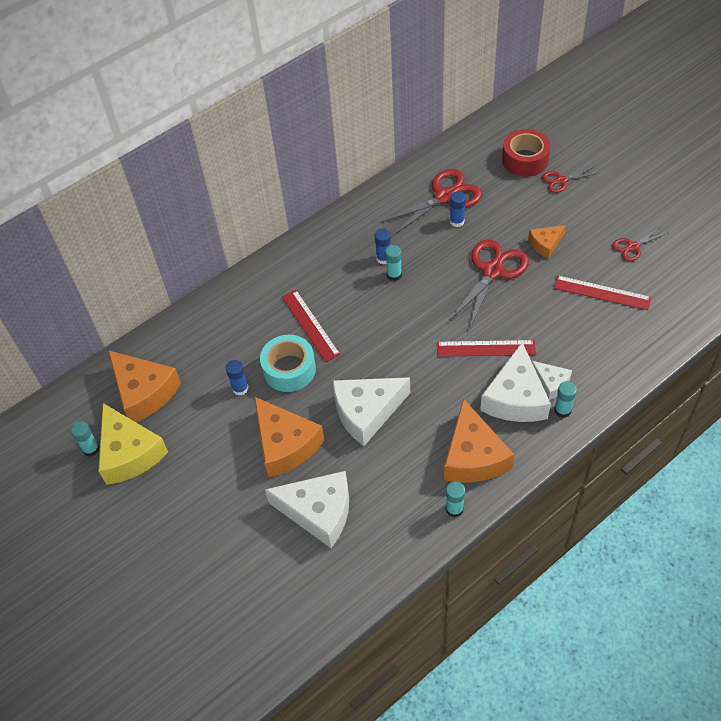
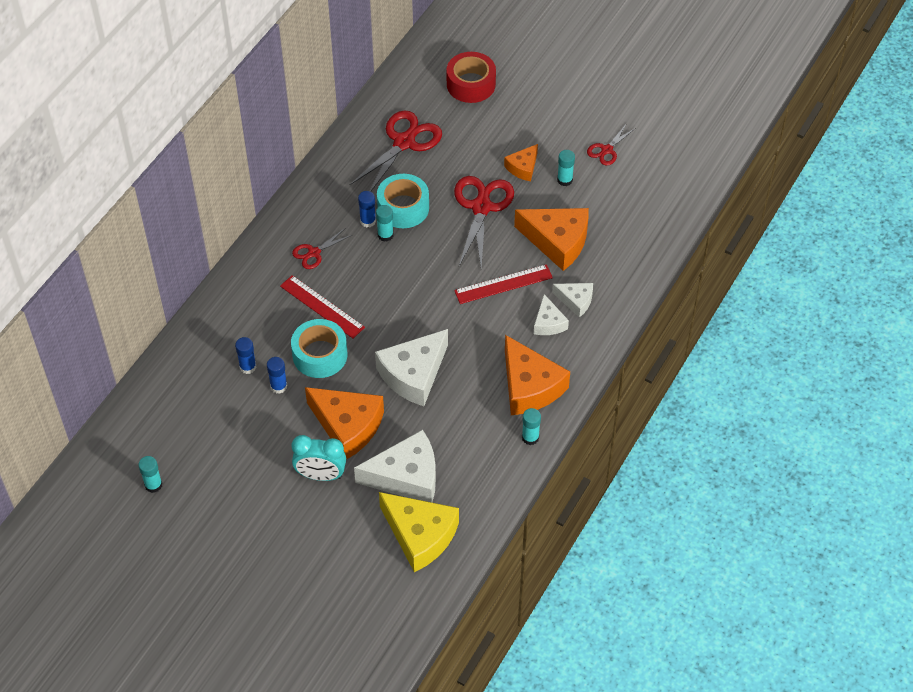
camera: 25 degrees left, 0 degrees up
(129, 453) = (195, 477): yellow cheese -> yellow cheese (420, 535)
(144, 392) = (181, 417): orange cheese -> orange cheese (557, 241)
(240, 486) = (321, 475): none -> turquoise clock
(420, 254) = (403, 208): none -> turquoise tape
(457, 221) = (427, 165): blue glue stick -> blue glue stick (248, 367)
(515, 398) = (548, 323): white cheese -> white cheese, size x0.54
(561, 180) = (515, 98): red scissors -> red scissors (314, 253)
(562, 410) = (595, 322): turquoise glue stick -> turquoise glue stick (564, 180)
(601, 293) = (593, 202): red ruler -> none

